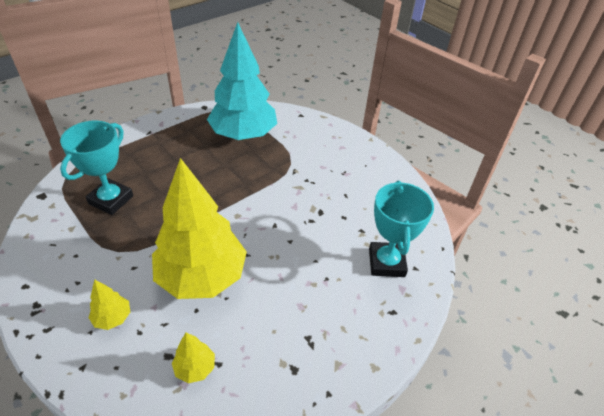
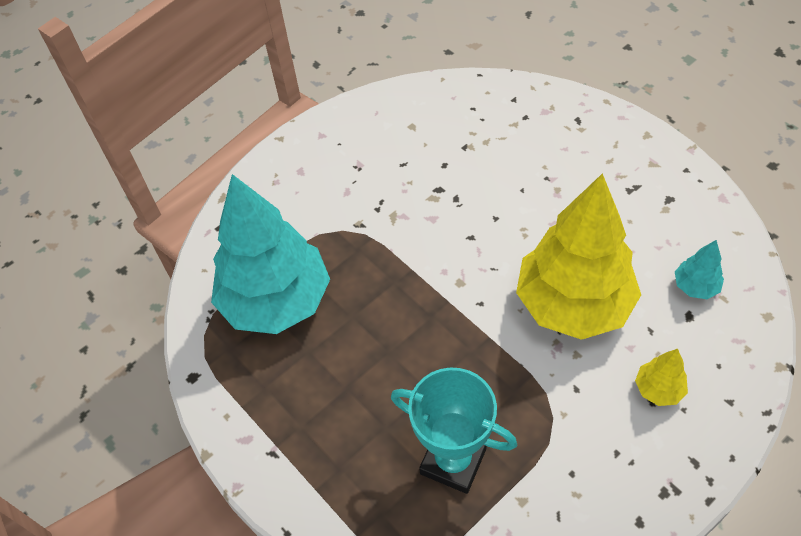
camera: 85 degrees left, 10 degrees up
(195, 368) = (695, 286): yellow tree -> turquoise tree
(386, 262) = (511, 123): turquoise trophy -> none

